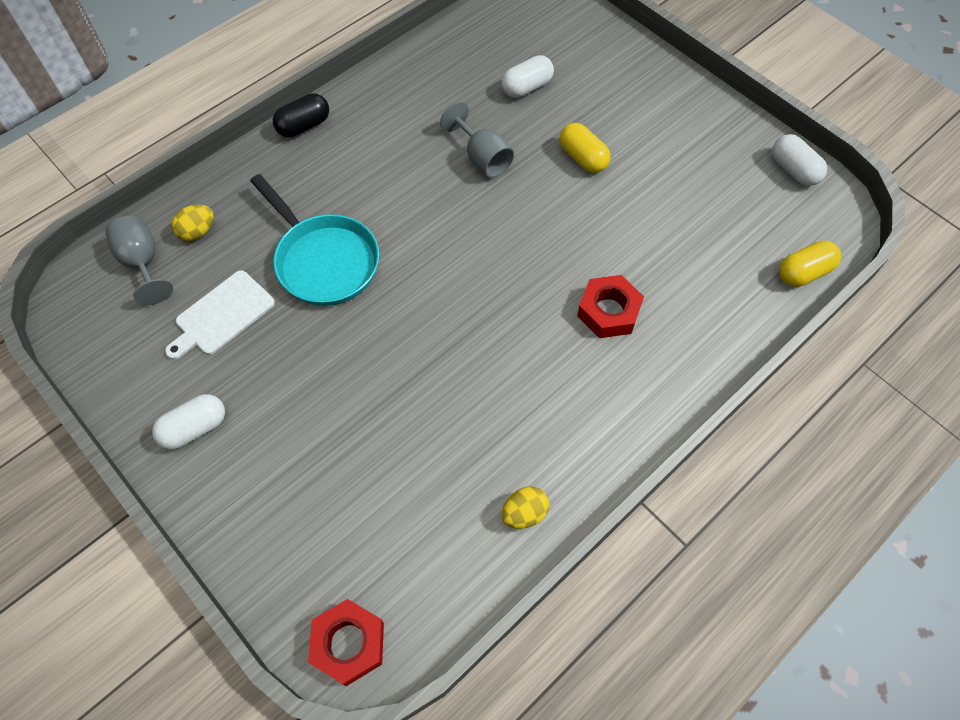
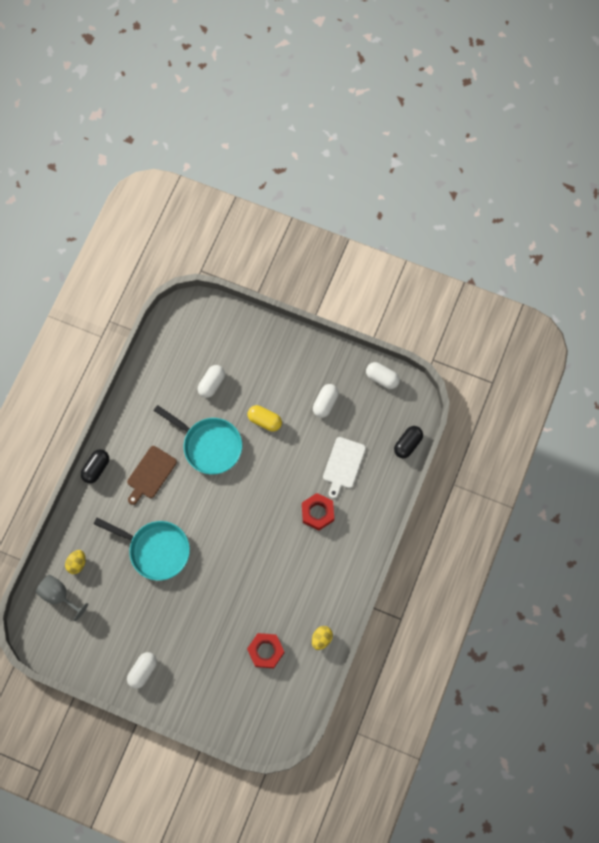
camera: 25 degrees left, 10 degrees up
(222, 315) = (120, 606): white cutting board -> white cutting board (343, 465)
(348, 643) = (271, 734): red nut -> red nut (265, 651)
(376, 161) = (150, 474): none -> brown cutting board
(482, 158) = (209, 445): grey goblet -> turquoise pan
(688, 169) = (325, 403): none -> white capsule
(803, 272) = (407, 444): yellow capsule -> black capsule

